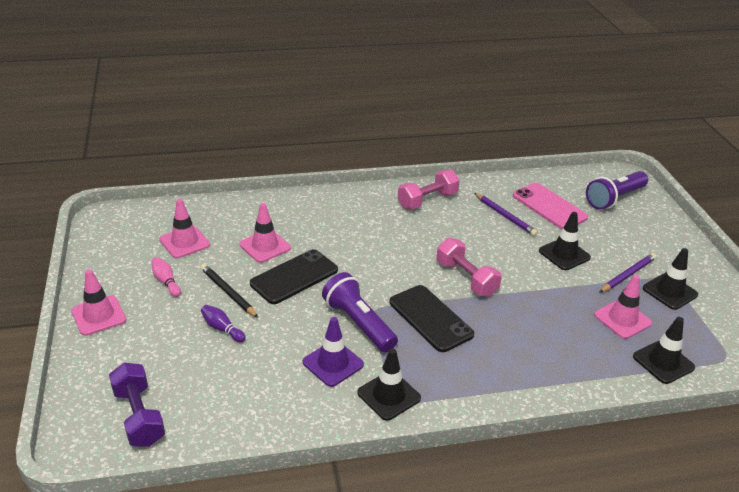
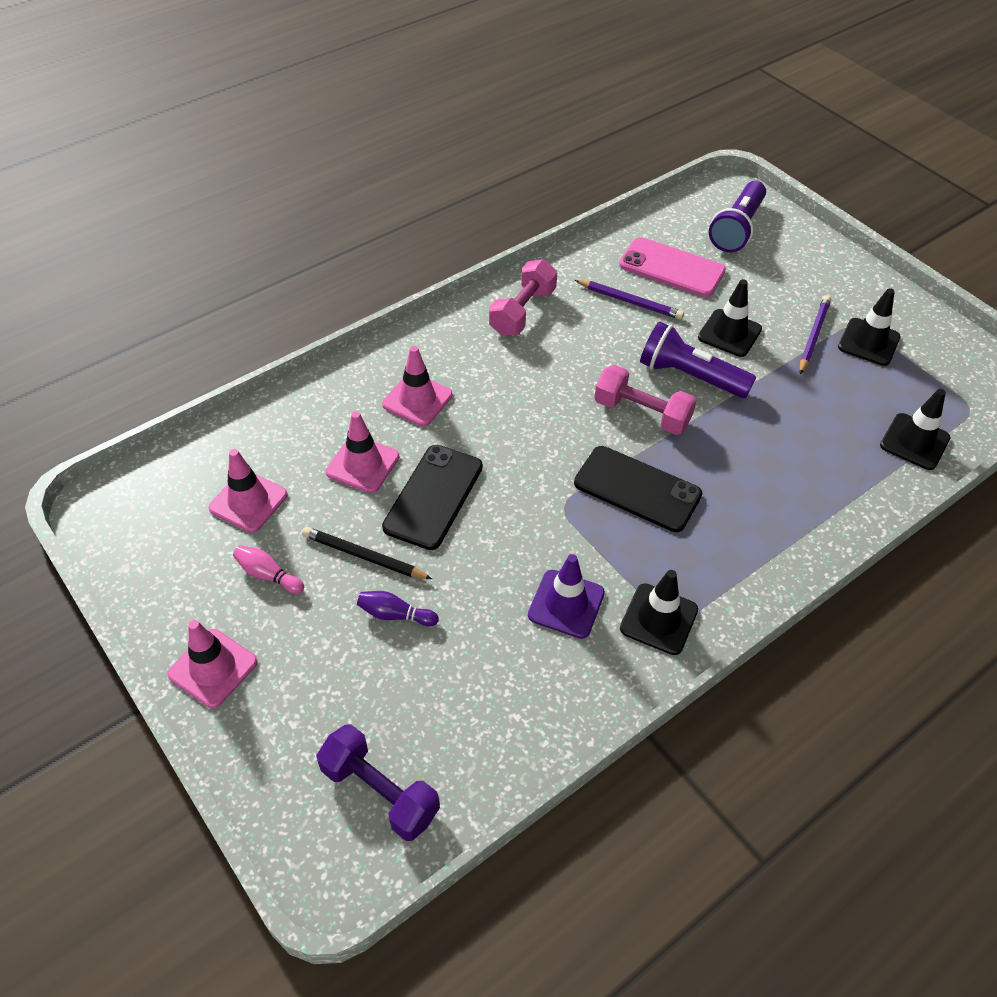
camera: 25 degrees left, 15 degrees up
(358, 323) = (558, 532): purple flashlight -> purple flashlight (689, 376)
(622, 319) = (842, 401): pink traffic cone -> pink traffic cone (417, 400)

